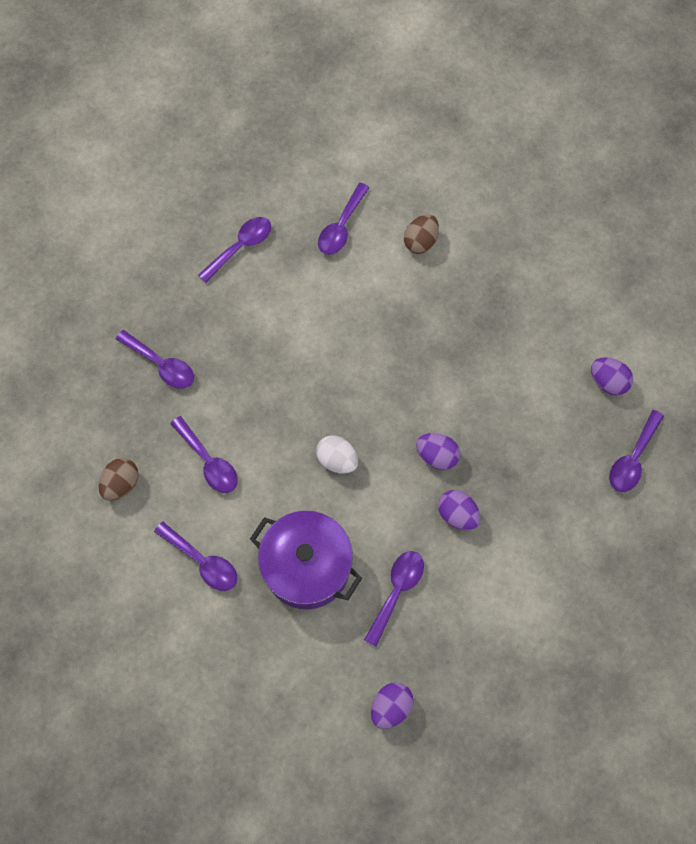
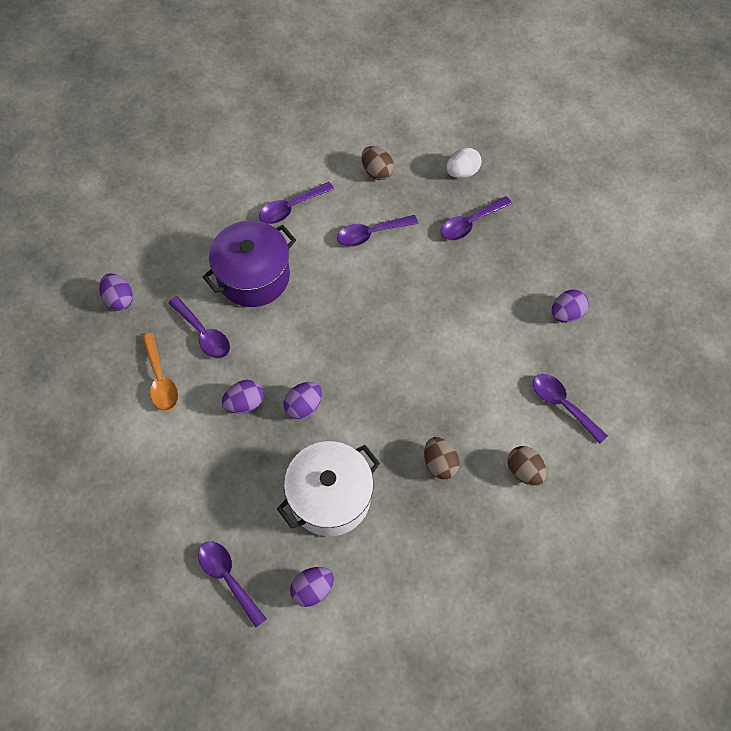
camera: 110 degrees right, 5 degrees down
(240, 247) = (566, 313): purple spoon -> purple egg
(337, 460) = (333, 326): white egg -> white egg (462, 172)
(443, 313) = (439, 463): none -> brown egg
(467, 613) = (160, 379): none -> orange spoon
(518, 397) = (330, 497): none -> white pot

